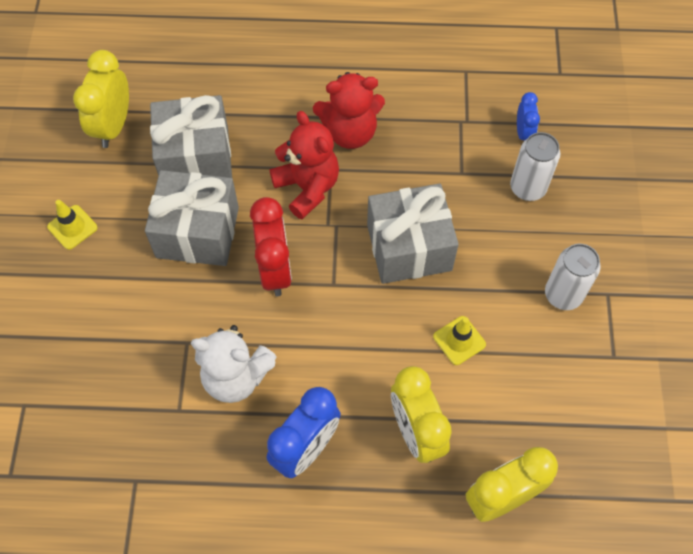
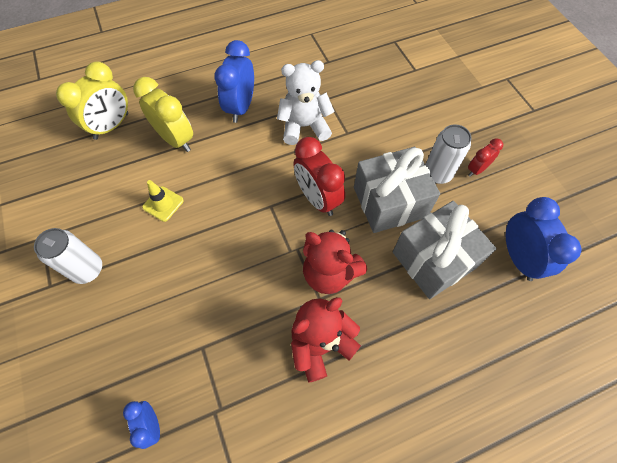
camera: 155 degrees right, 0 degrees up
(72, 227) = (476, 169): yellow traffic cone -> red clock
(113, 126) = (518, 258): yellow clock -> blue clock
(409, 247) = (224, 257): grey gift -> none
(527, 188) = (135, 359): white can -> white can (437, 173)

